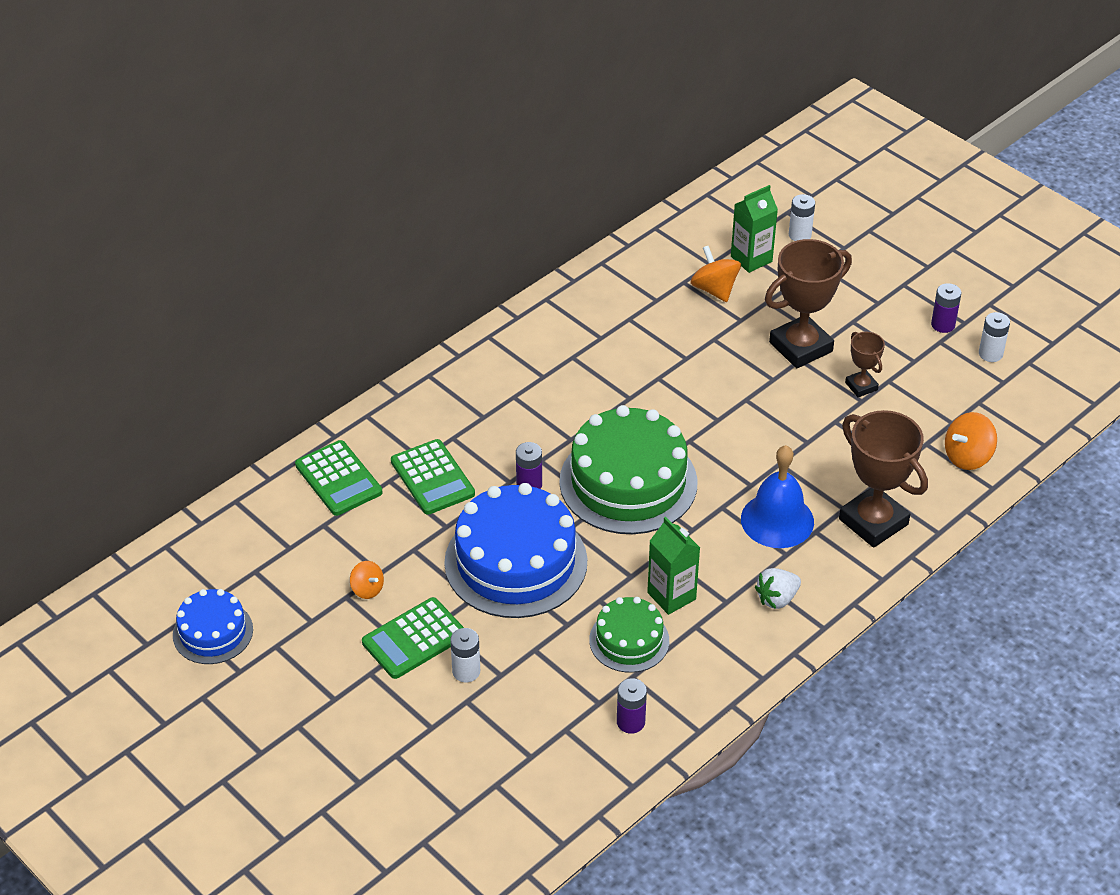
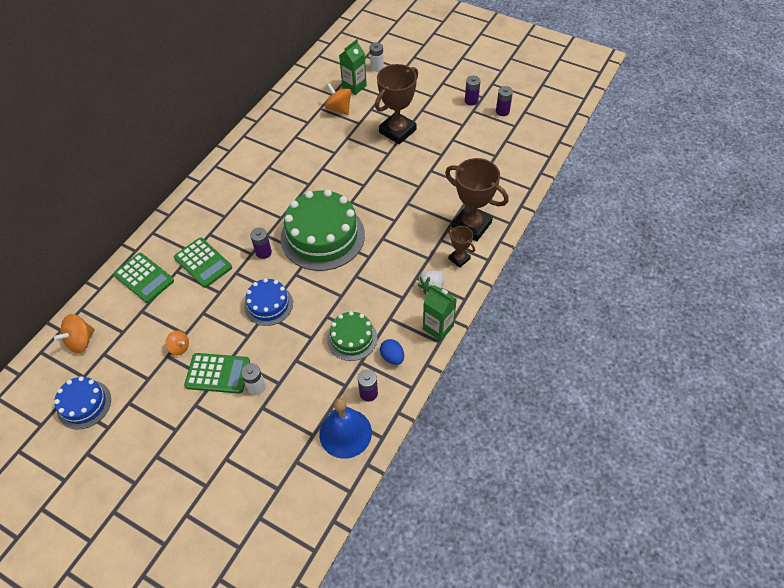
camera: 15 degrees left, 10 degrees up
(414, 639) = (218, 373): green calculator -> green calculator turned 120 degrees counterclockwise
(516, 562) = (268, 305): blue cake -> blue cake, size x0.54
(671, 596) = (369, 302): green carton -> green carton (438, 327)
(682, 682) = (392, 357): none -> blue egg
(777, 520) = (416, 238): blue bell -> blue bell (345, 433)
(861, 386) = (438, 146): brown trophy -> brown trophy (459, 259)
(967, 457) = (510, 174): orange spinning top -> orange spinning top (81, 341)
(990, 354) = (502, 111): white battery -> purple battery

